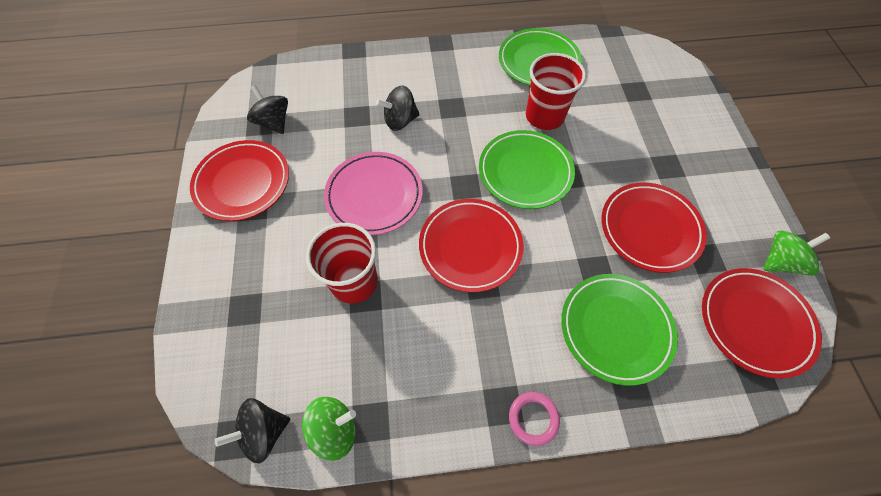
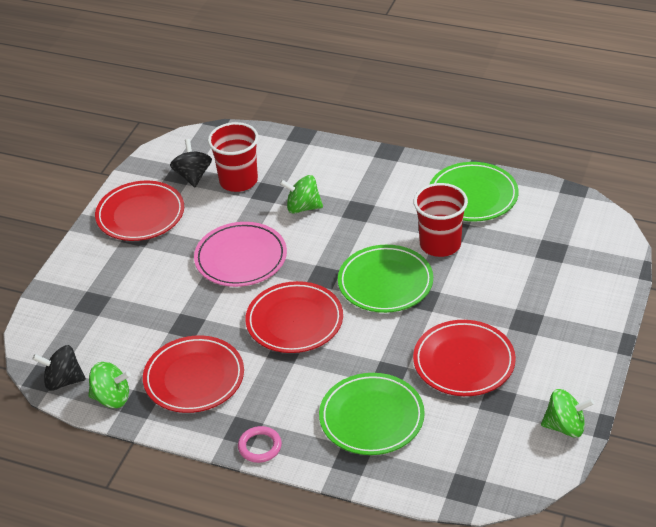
camera: 30 degrees right, 20 degrees down
(354, 282) = (184, 313): red cup -> red cup (238, 181)
(400, 121) = (303, 207): black spinning top -> green spinning top
(755, 323) = (498, 457): red plate -> red plate (194, 378)

